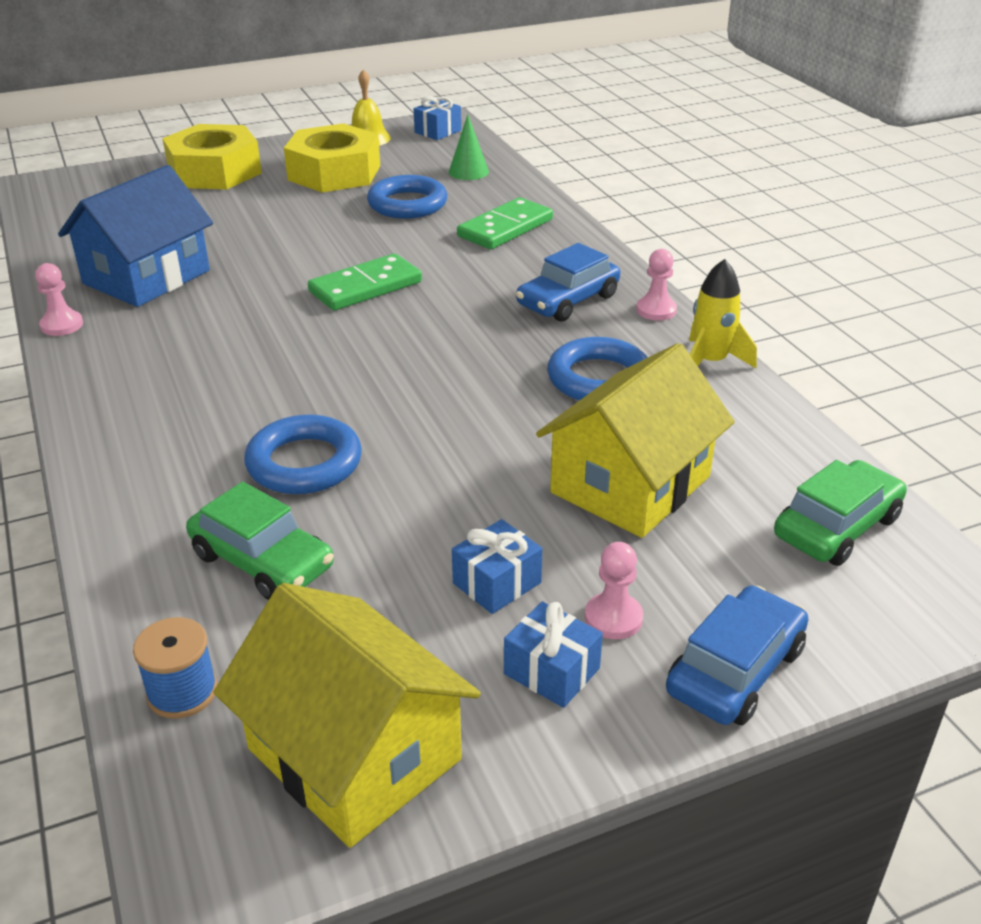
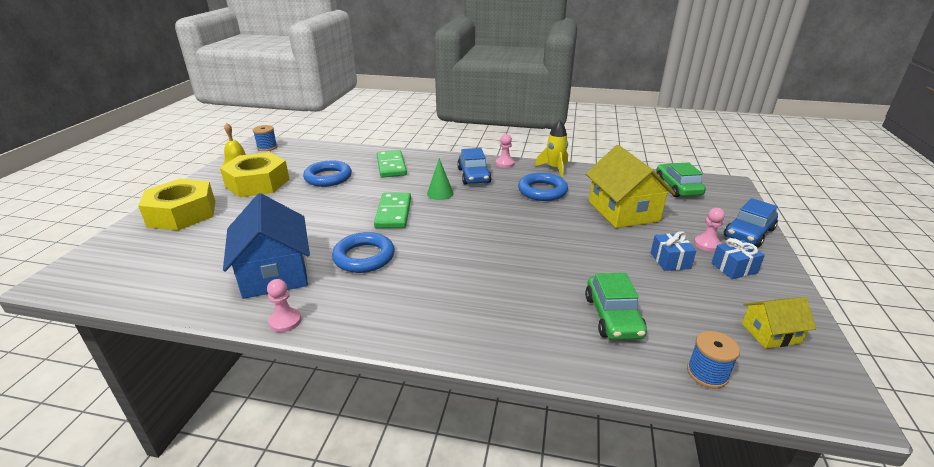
camera: 55 degrees left, 5 degrees down
(262, 561) = (613, 316): green car -> green car turned 105 degrees clockwise
(304, 463) = (538, 279): blue ring -> blue ring (364, 257)
(354, 754) = (771, 333): yellow house -> yellow house, size x0.52
(438, 131) = (267, 147): blue gift -> blue spool
(468, 172) = (323, 155): green cone -> green cone (440, 193)
(735, 670) = (748, 233): blue car -> blue car turned 120 degrees counterclockwise

